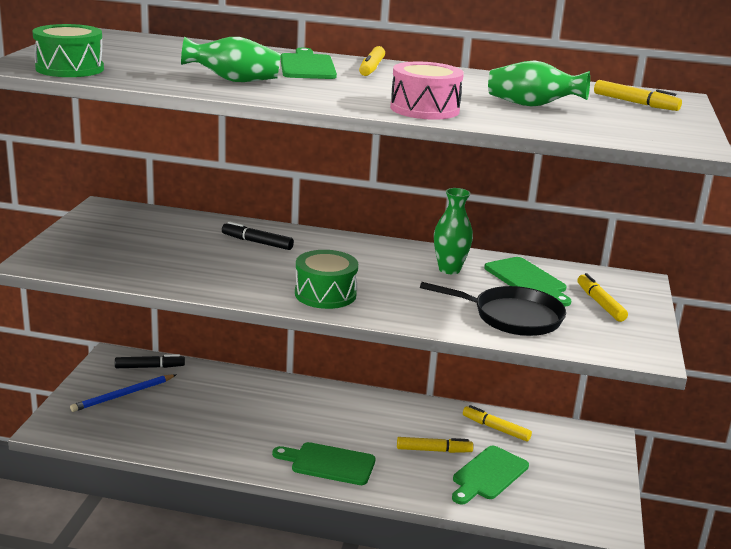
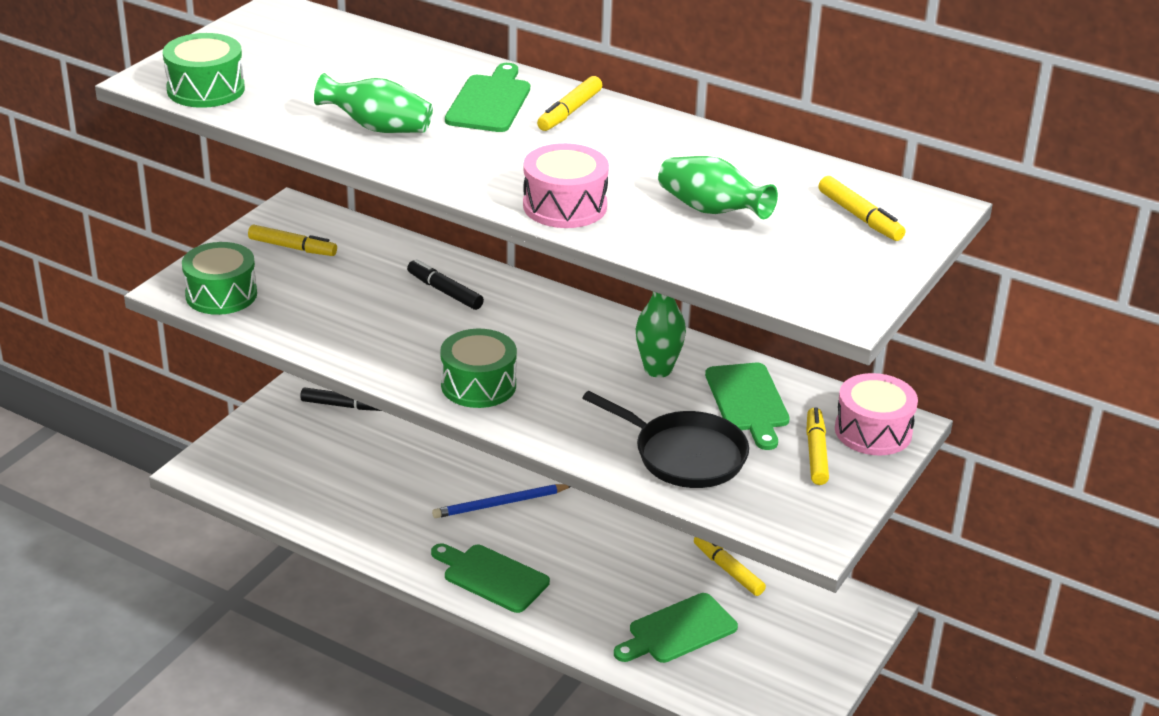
camera: 20 degrees right, 10 degrees up
(76, 262) = (221, 294): none -> green drum
(123, 395) = (296, 440): blue pencil -> blue pencil (500, 504)
(433, 450) = (629, 584): yellow marker -> yellow marker (292, 247)
(625, 286) = (873, 431): none -> pink drum

